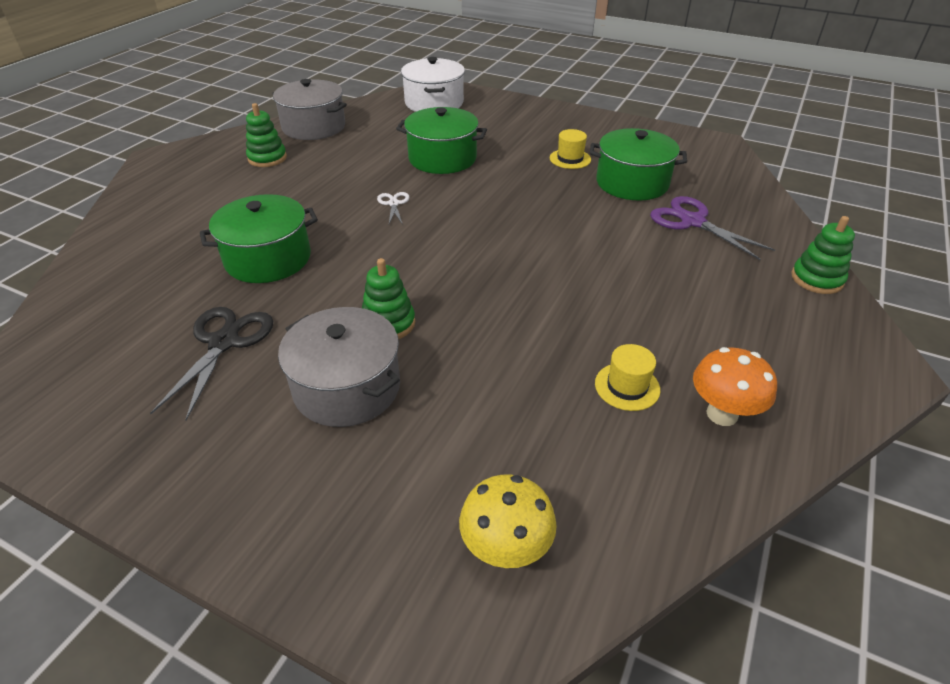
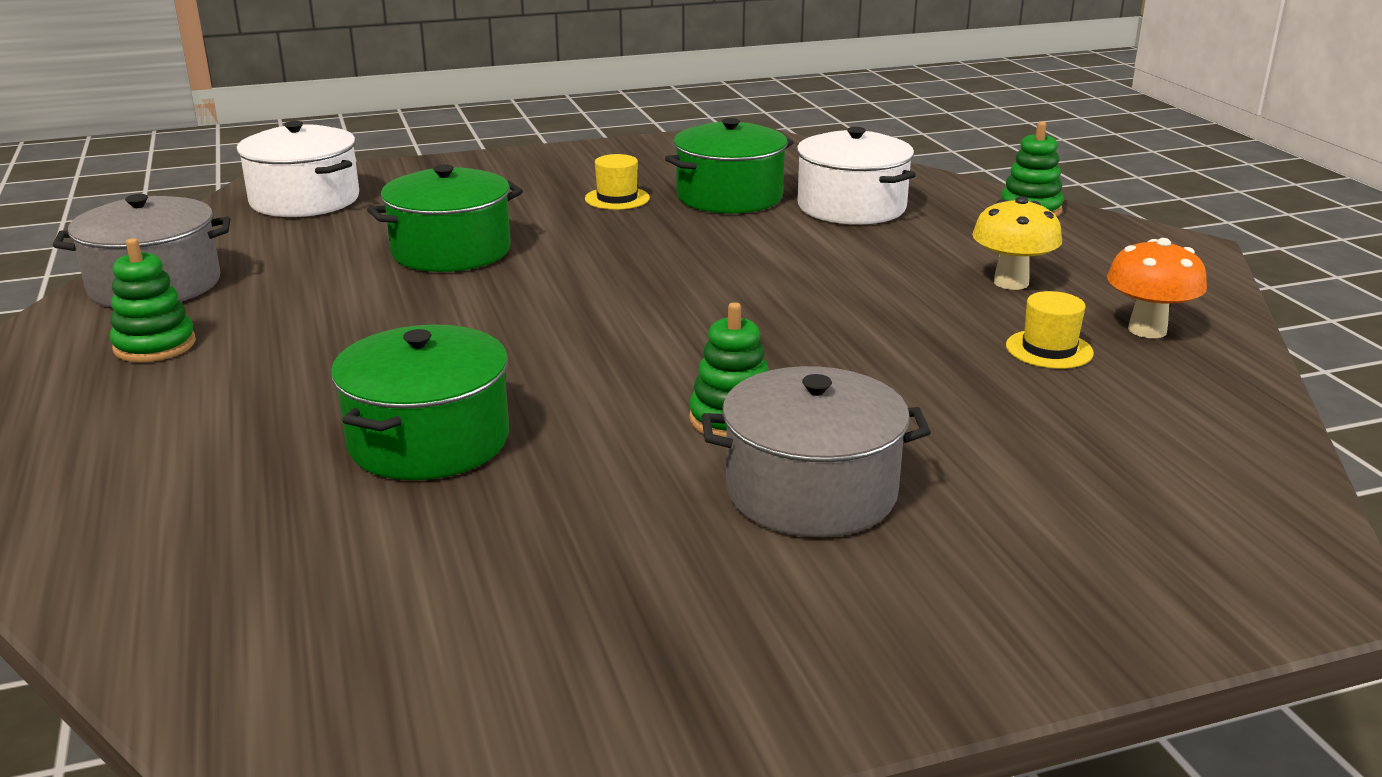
camera: 45 degrees left, 15 degrees down
(224, 342) = (566, 541): black scissors -> none
(393, 204) = (485, 317): white scissors -> none
(505, 550) = (1195, 506): yellow mushroom -> yellow mushroom (1011, 282)
(692, 222) = (851, 207): purple scissors -> white pot

